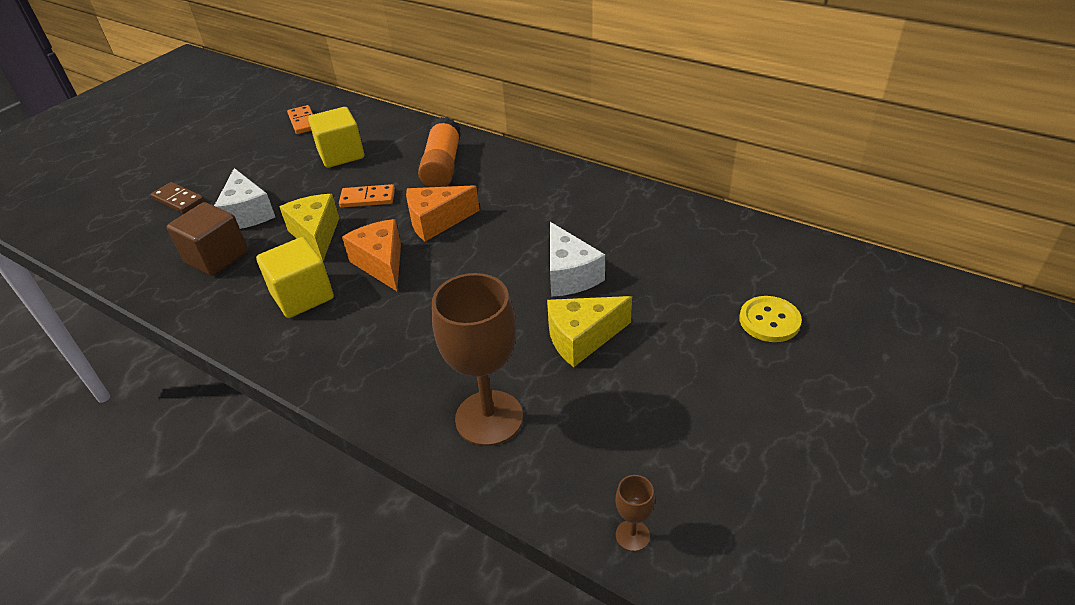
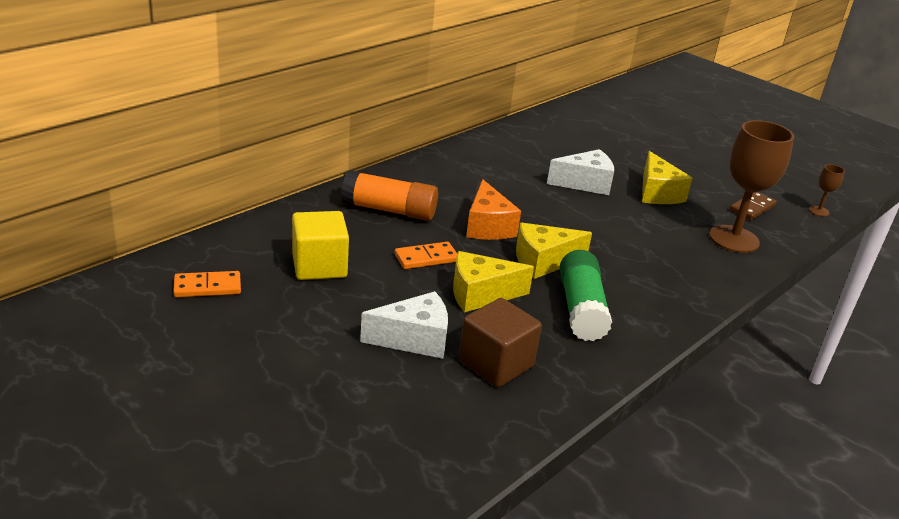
camera: 85 degrees left, 10 degrees down
(178, 200) = (348, 398): brown domino -> brown domino (752, 208)
(302, 296) = (581, 309): yellow cube -> green glue stick
(367, 198) = (426, 258): orange domino -> orange domino turned 60 degrees clockwise
(381, 263) = (543, 262): orange cheese -> yellow cheese
(769, 321) = (648, 134): yellow button -> none

